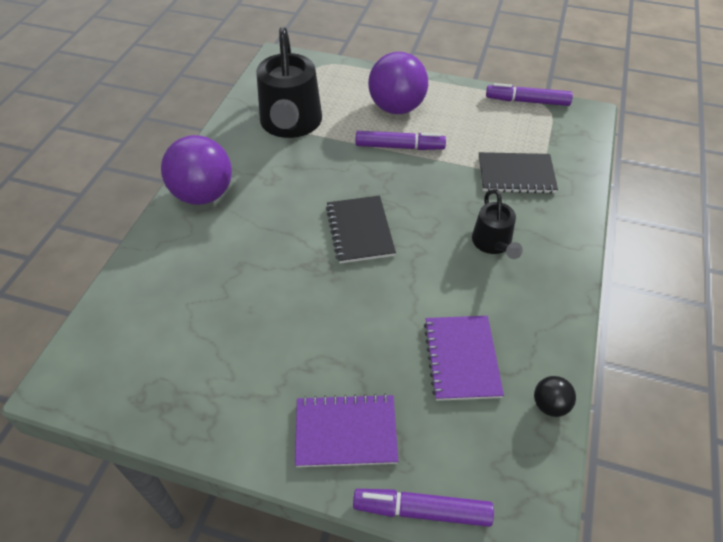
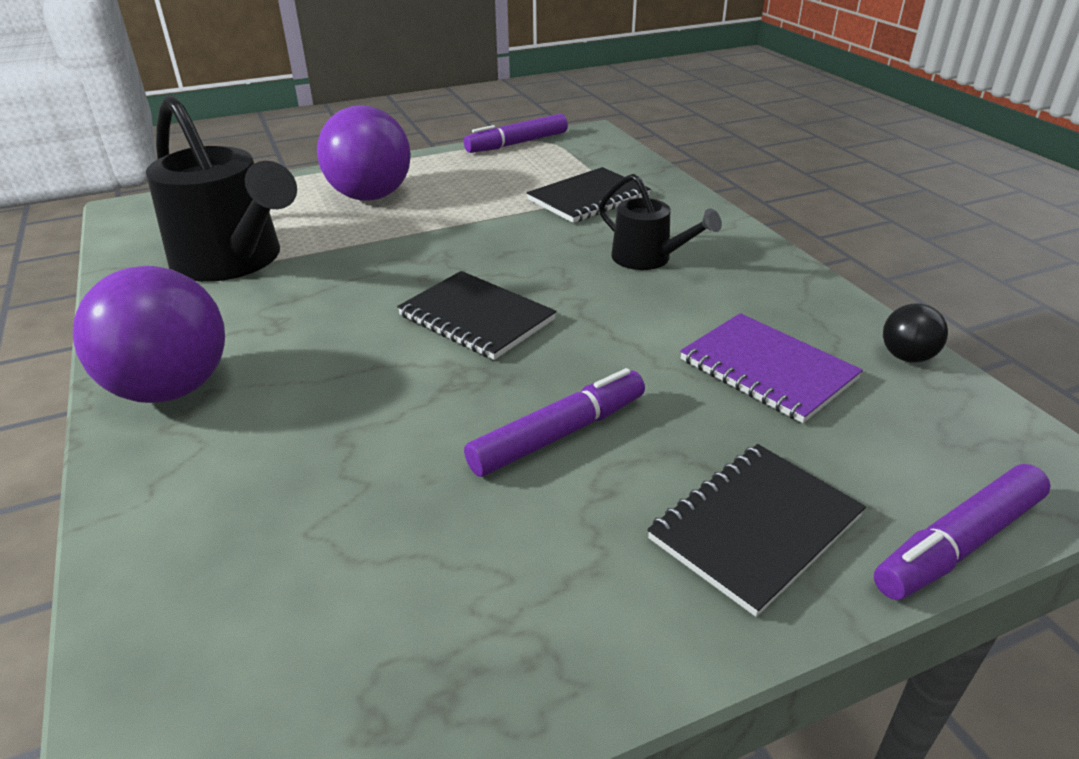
camera: 40 degrees left, 15 degrees down
(346, 432) = (755, 527): purple notebook -> black notebook
(399, 147) = (421, 226): purple marker -> purple marker (558, 434)

